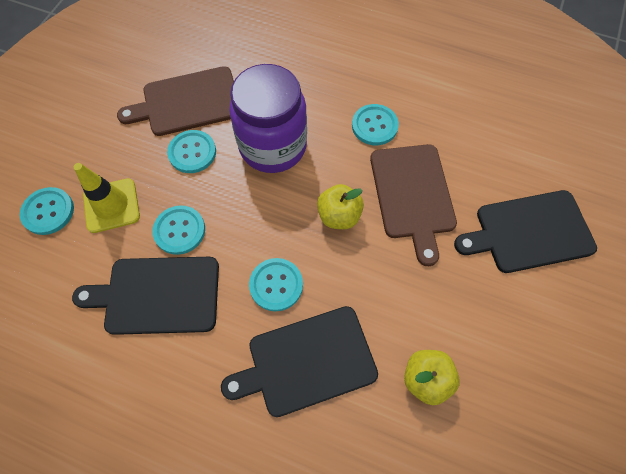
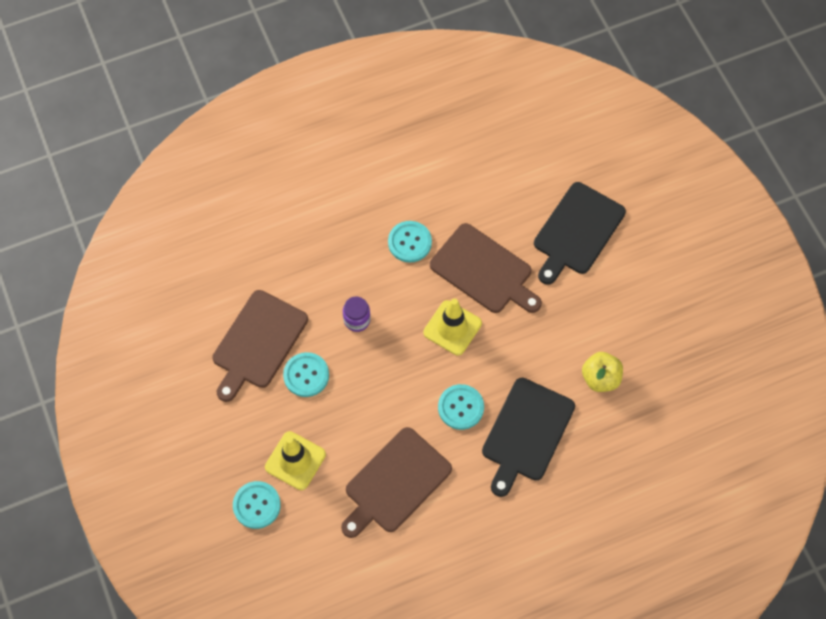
camera: 45 degrees left, 0 degrees up
(157, 295) = (395, 483): black cutting board -> brown cutting board
(179, 230) = (361, 433): turquoise button -> none
(273, 146) = (357, 320): purple jar -> purple jar, size x0.42
(339, 216) = (452, 328): yellow apple -> yellow traffic cone

